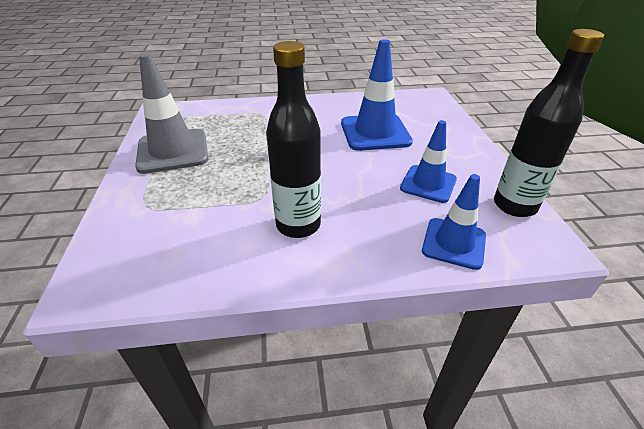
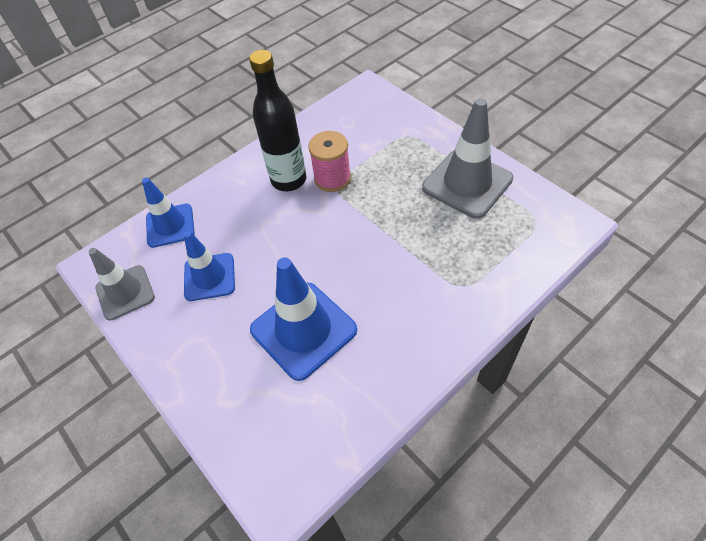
camera: 150 degrees right, 15 degrees up
(258, 205) = (332, 178): none -> pink spool
(514, 205) = (125, 292): black bottle -> grey traffic cone

